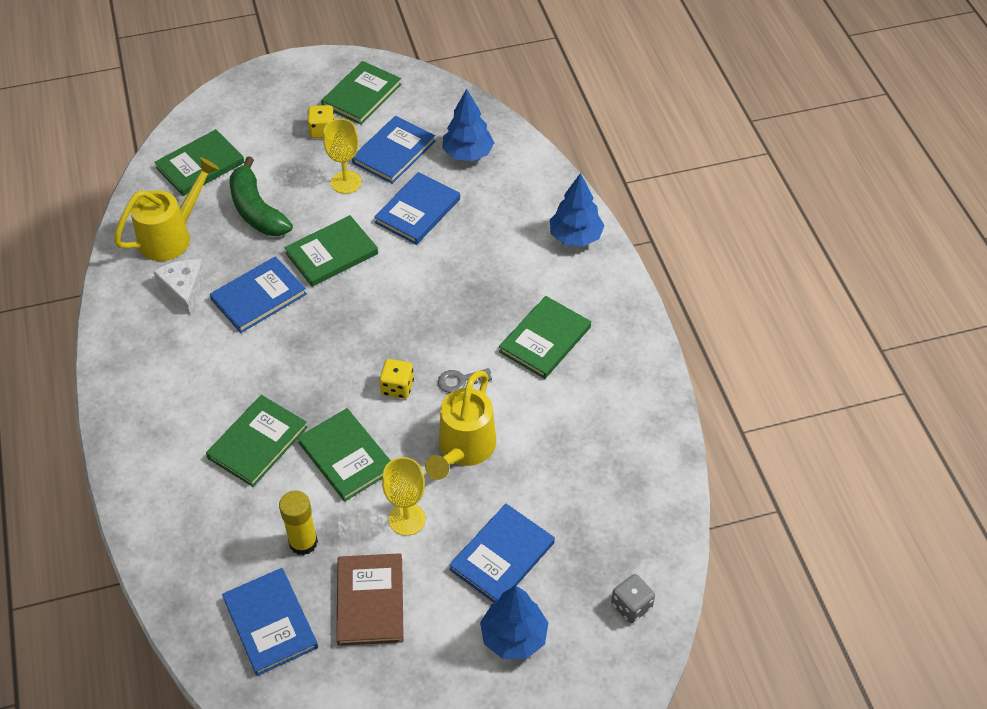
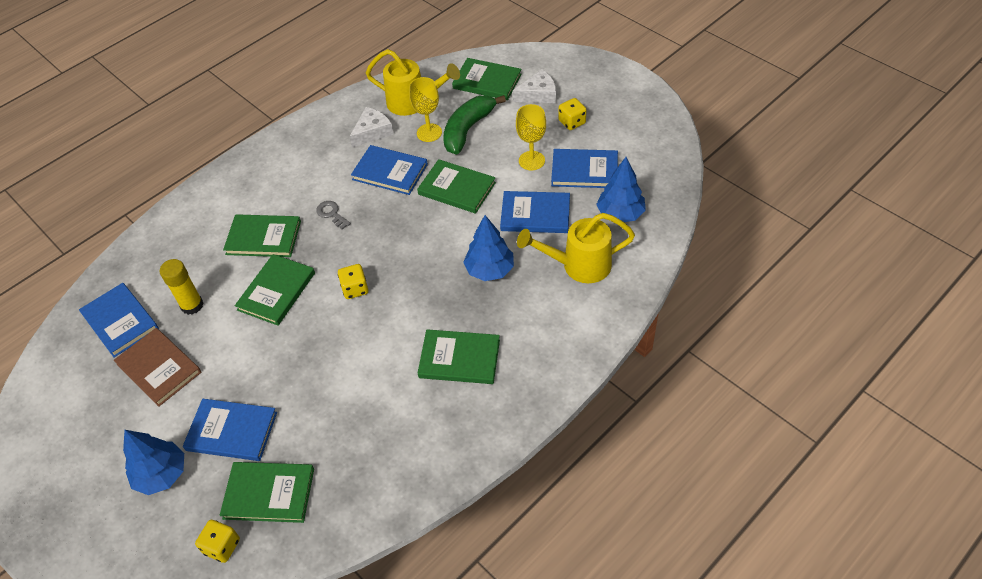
camera: 65 degrees right, 0 degrees up
(259, 136) = (538, 94): none -> white cheese
(270, 623) = (120, 321): blue book -> blue book turned 75 degrees counterclockwise
(362, 95) = (627, 124): green book -> green book (269, 493)
(370, 601) = (159, 368): brown book -> brown book turned 75 degrees clockwise
(407, 519) = (238, 354): yellow goblet -> yellow goblet (429, 133)
(460, 381) = (383, 324): grey key -> grey key (331, 214)
(463, 449) = (319, 358): yellow watering can -> yellow watering can (579, 265)
(575, 237) = (585, 327): blue tree -> blue tree (490, 270)
(631, 606) = (222, 546): grey dice -> yellow dice

